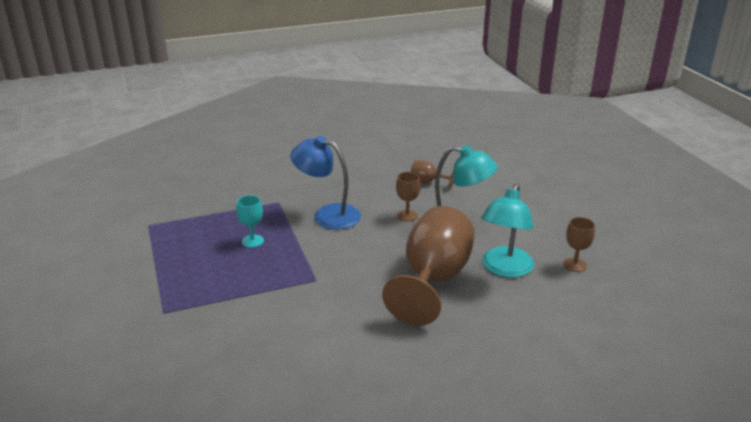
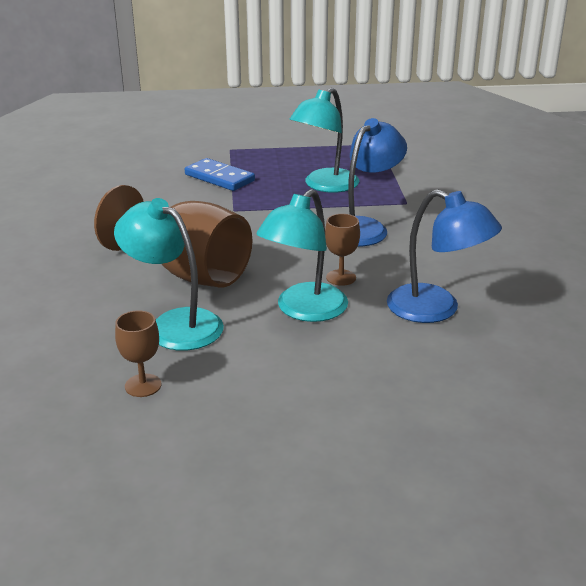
camera: 105 degrees right, 0 degrees up
(244, 303) = (219, 178): none -> blue domino
(252, 241) = (325, 186): turquoise goblet -> turquoise lamp
(427, 182) = (436, 309): brown goblet -> blue lamp

